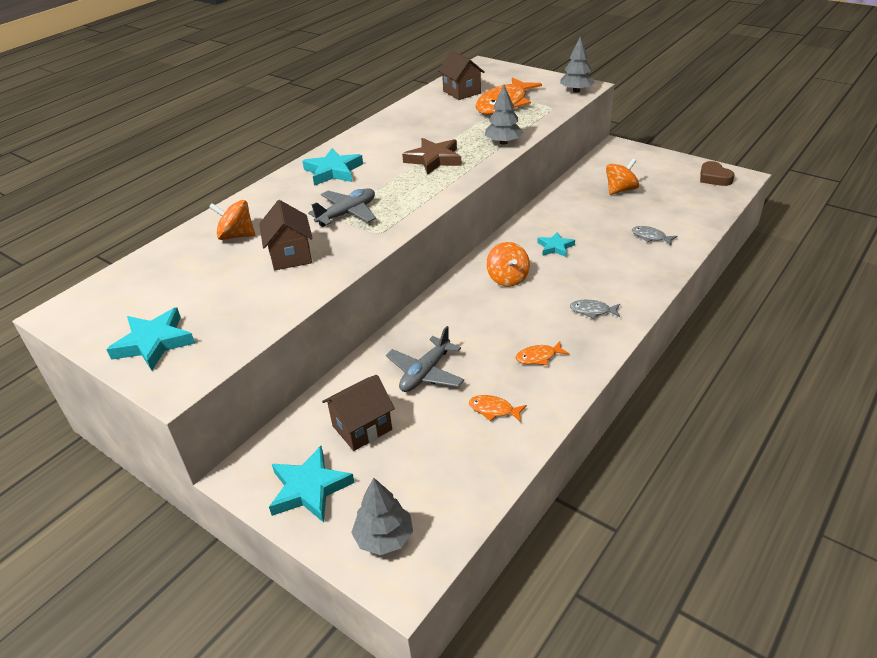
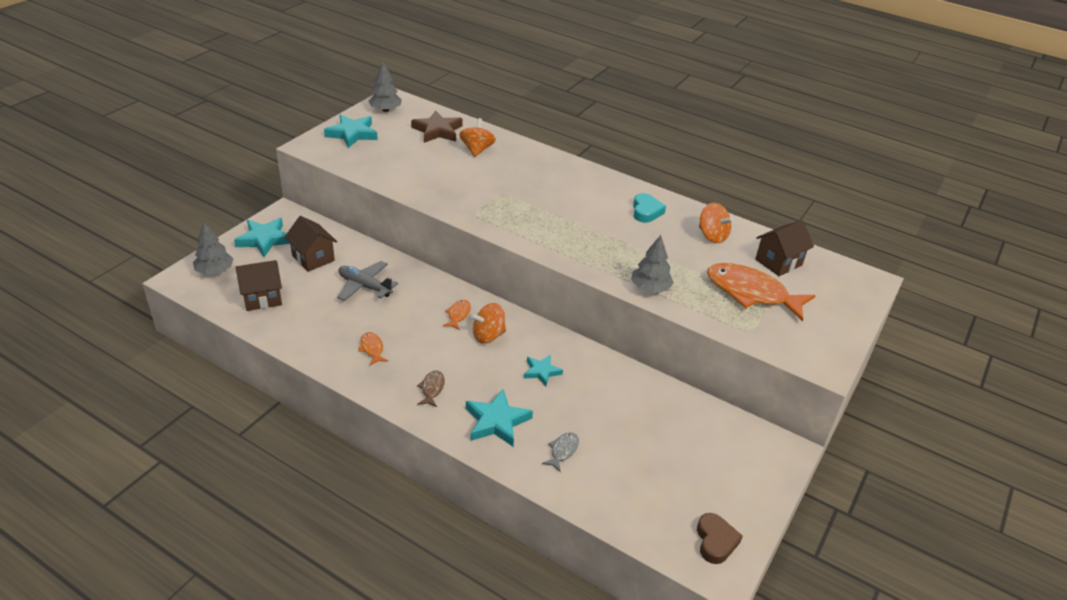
camera: 80 degrees right, 0 degrees up
(291, 256) = (445, 175): brown house -> brown house (262, 298)
(333, 171) = (581, 187): turquoise star -> turquoise star (497, 421)
(347, 214) = (506, 197): grey plane -> none
(383, 140) = (646, 211): none -> turquoise heart
(434, 159) = (608, 242): brown star -> brown star (437, 131)
(494, 410) = (315, 321): orange fish -> orange fish (458, 315)
(576, 91) = (807, 356): grey tree -> grey tree (385, 110)
(592, 311) = (432, 389): grey fish -> brown fish
(620, 190) = (668, 438): orange spinning top -> orange spinning top (712, 236)
(714, 178) = (715, 541): brown heart -> brown heart turned 120 degrees clockwise

